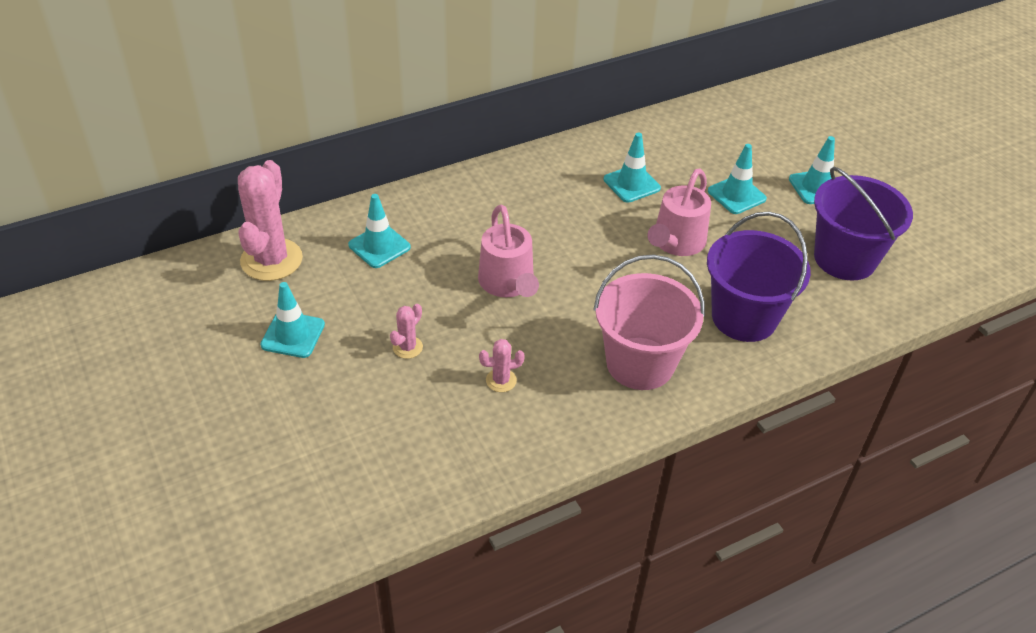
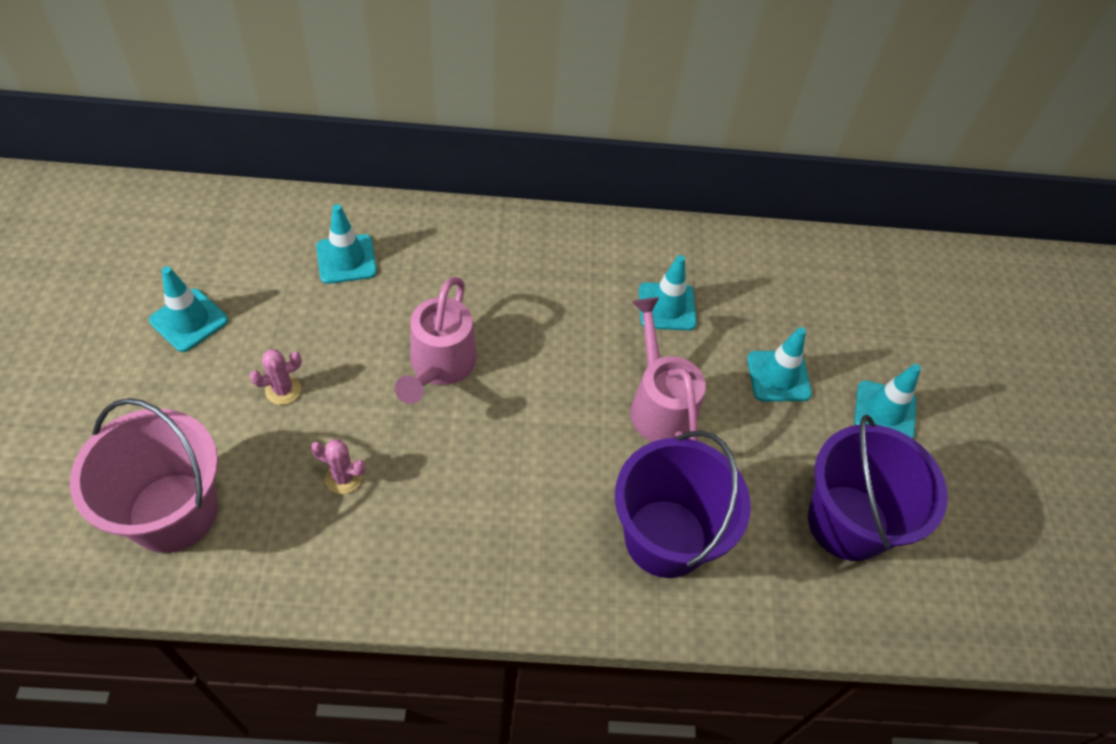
camera: 25 degrees right, 10 degrees up
(271, 260) = (234, 226): pink cactus -> none
(640, 363) = (503, 534): pink bucket -> pink bucket (173, 512)
(675, 243) = (659, 404): pink watering can -> pink watering can turned 105 degrees clockwise

